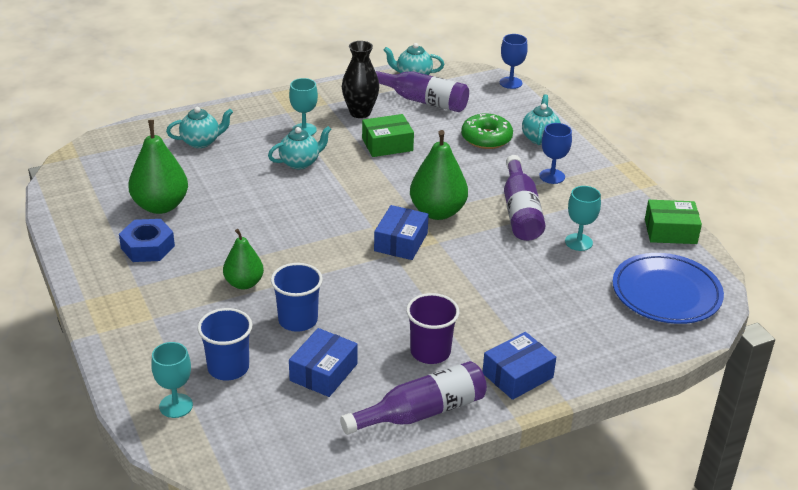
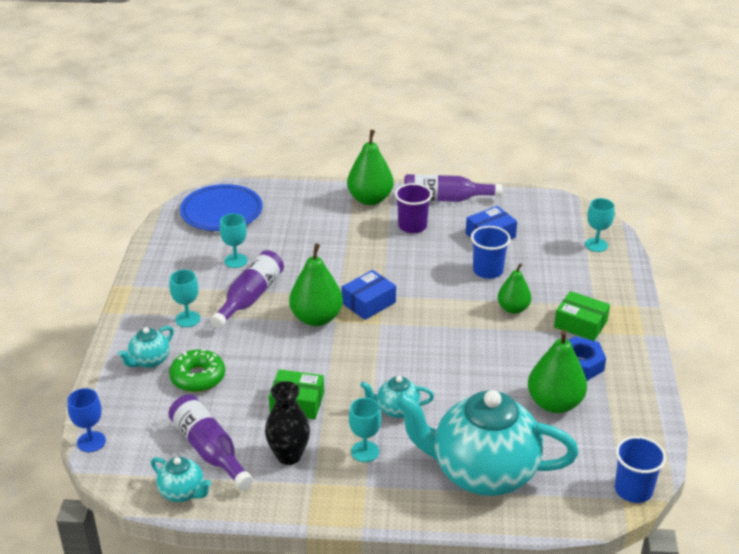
camera: 150 degrees left, 0 degrees up
(201, 142) = (482, 472): turquoise teapot -> turquoise teapot, size x2.33
(228, 368) = (552, 256): blue cup -> blue cup (633, 490)
(517, 375) = (370, 199): blue box -> green pear
(552, 176) = (188, 319): blue goblet -> turquoise goblet
(670, 231) = (159, 247): green box -> green box (580, 324)

